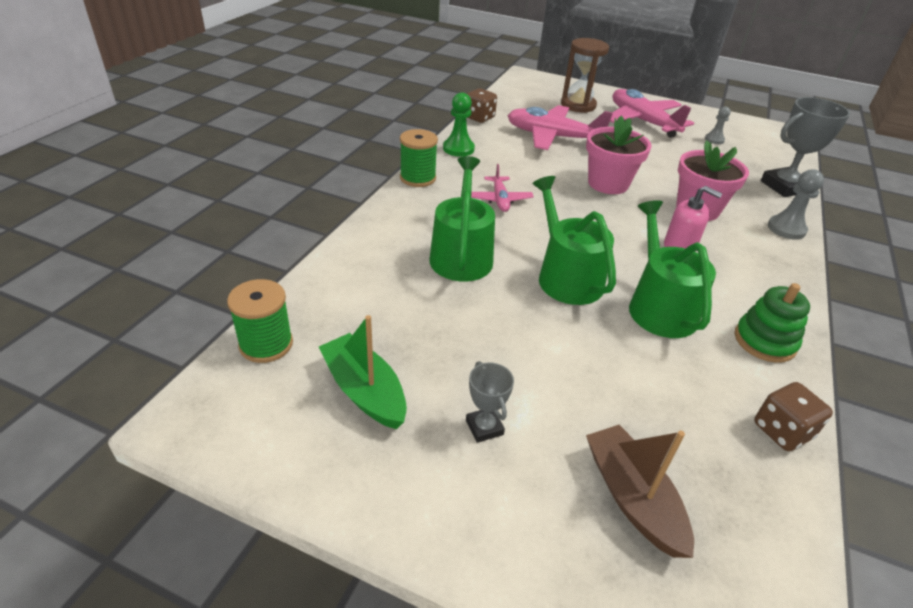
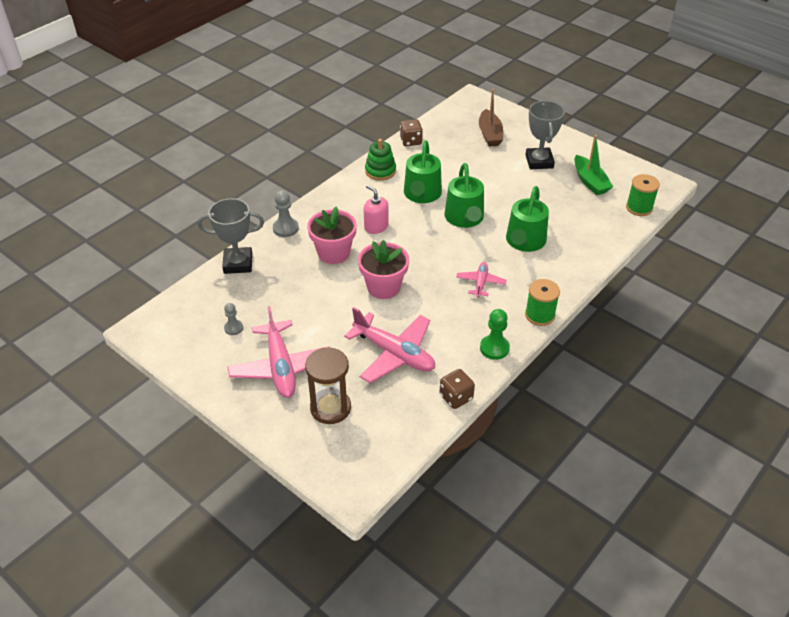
camera: 160 degrees left, 5 degrees up
(484, 427) = (539, 161): grey trophy -> grey trophy, size x1.91

